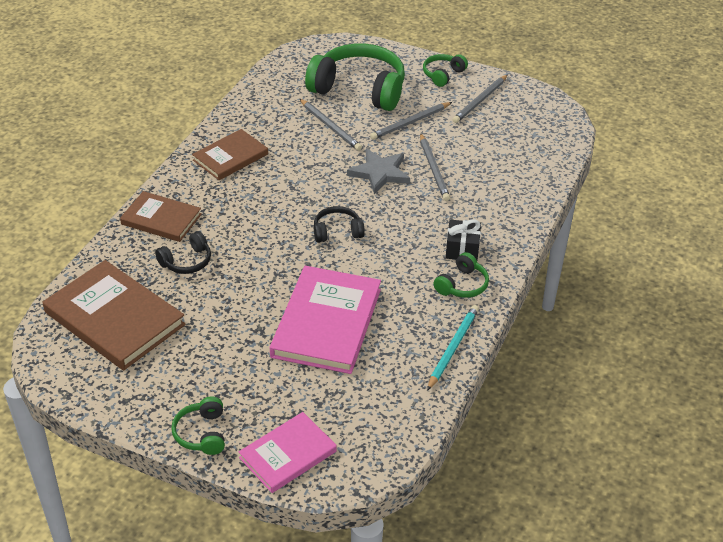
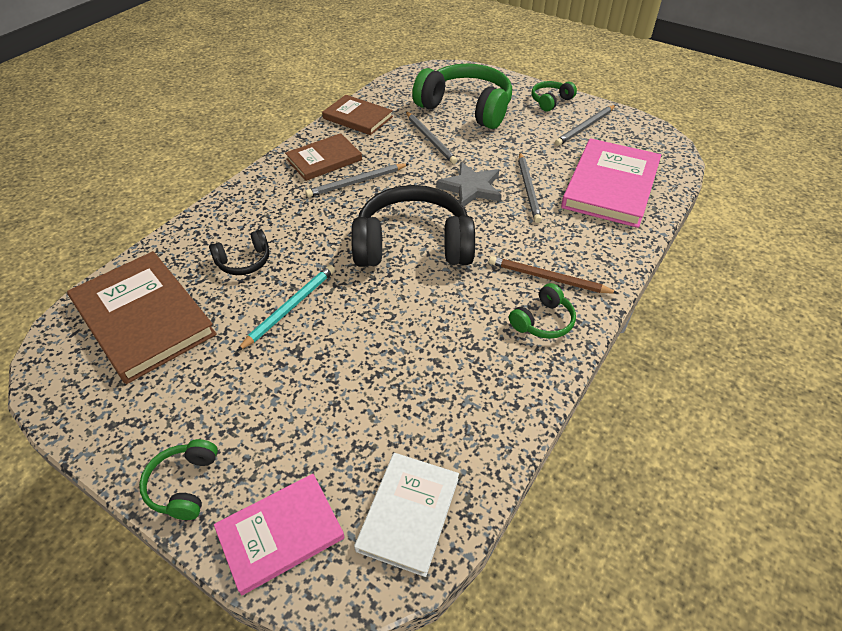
camera: 10 degrees right, 5 degrees up
(161, 219) = (235, 214): brown book -> brown book (358, 117)
(327, 323) = (376, 351): pink book -> pink book (611, 186)
(337, 231) = (413, 245): black headphones -> black headphones, size x2.15
(380, 431) = (409, 514): none -> white book
(410, 123) = (511, 142): grey pencil -> grey pencil (356, 182)
(453, 348) = (521, 402): turquoise pencil -> turquoise pencil (290, 307)
(462, 249) = (548, 278): black gift -> brown pencil

